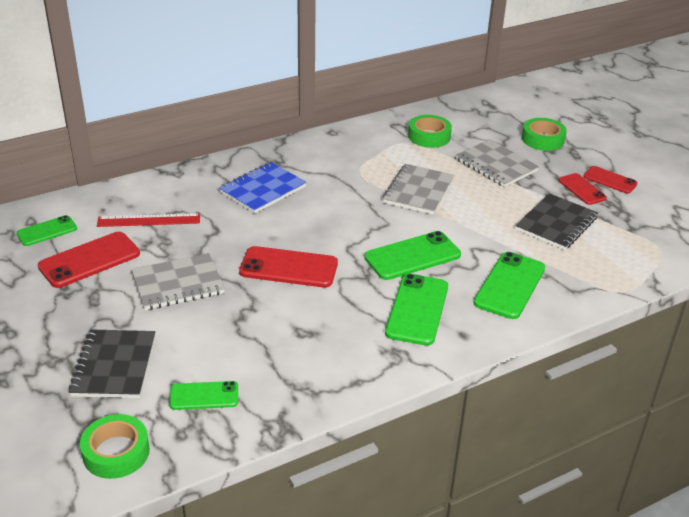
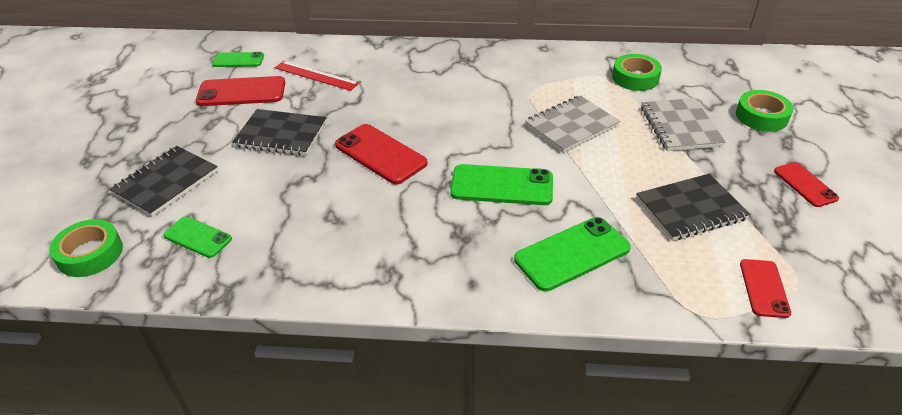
camera: 35 degrees right, 5 degrees up
(178, 284) = (281, 135): grey notebook -> black notebook
(263, 190) = (430, 79): blue notebook -> none
(417, 309) = (453, 239): green phone -> none
(582, 189) = (758, 183): red phone -> red phone (764, 288)

